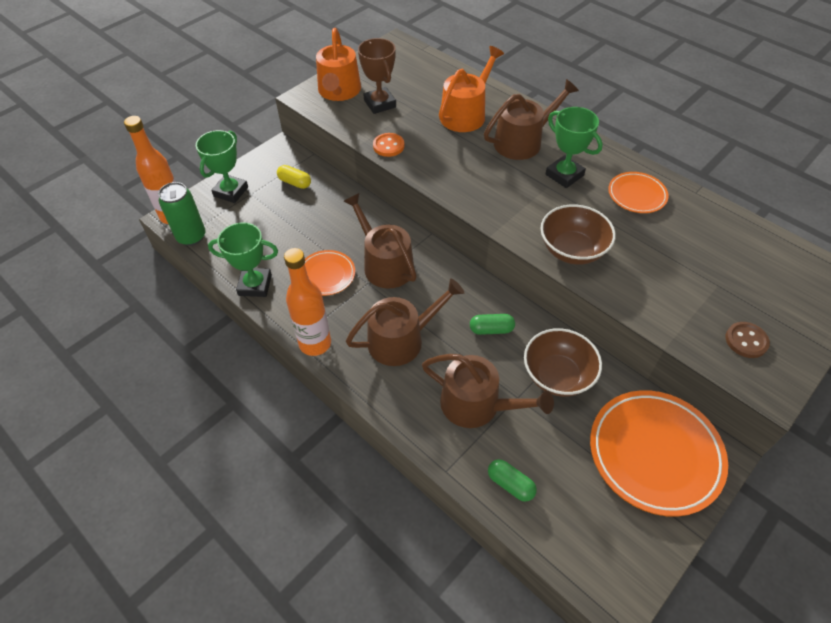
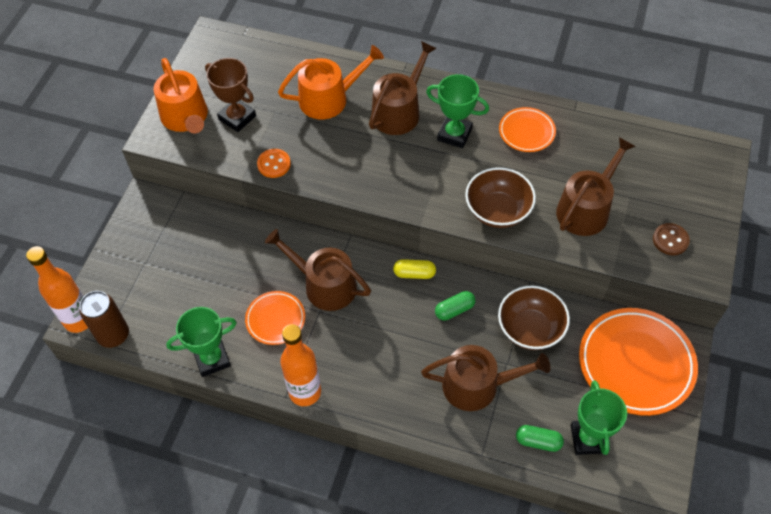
camera: 25 degrees left, 5 degrees up
(191, 237) = (113, 335): green can -> brown can
(231, 191) = (123, 269): green trophy -> green trophy (588, 439)
(295, 182) = (184, 232): yellow capsule -> yellow capsule (414, 273)
(402, 339) = (381, 353): brown watering can -> brown watering can (586, 208)
(466, 114) = (329, 98): orange watering can -> orange watering can turned 60 degrees clockwise

